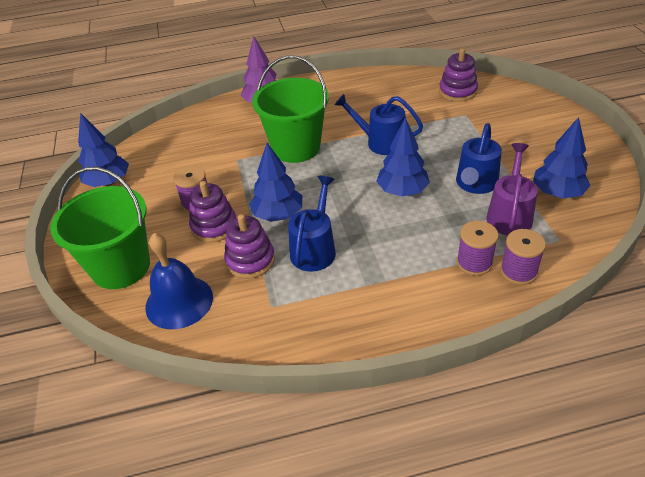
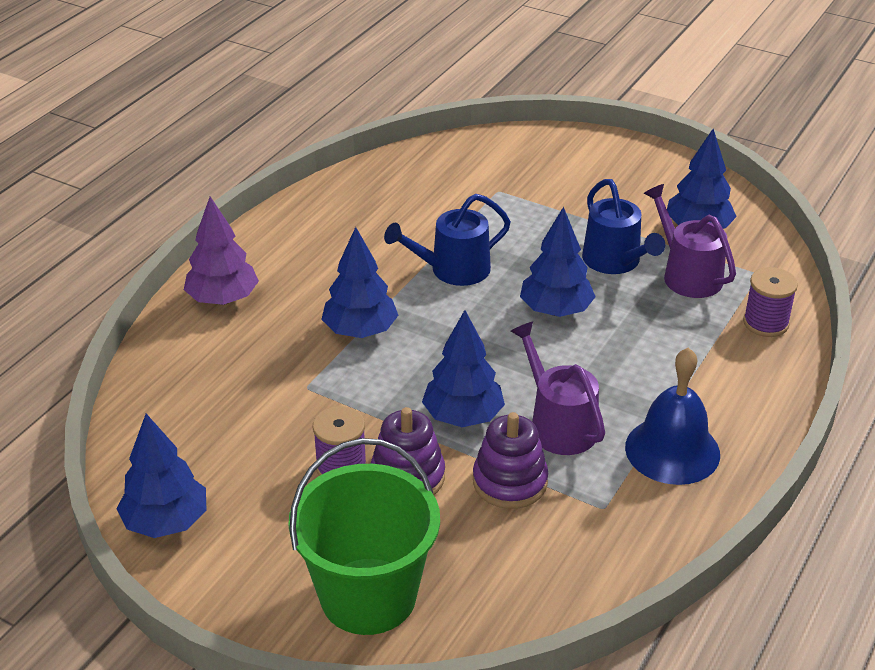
camera: 50 degrees left, 5 degrees down
(179, 301) = (502, 576): blue bell -> blue bell (672, 450)
(296, 148) = (360, 331): green bucket -> blue tree
(314, 249) = (558, 425): blue watering can -> purple watering can
(457, 91) = (451, 167): purple stacking toy -> none
(474, 262) = (721, 339): purple spool -> none

